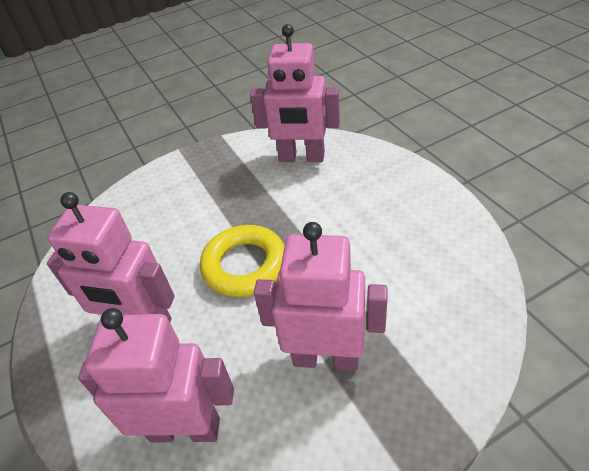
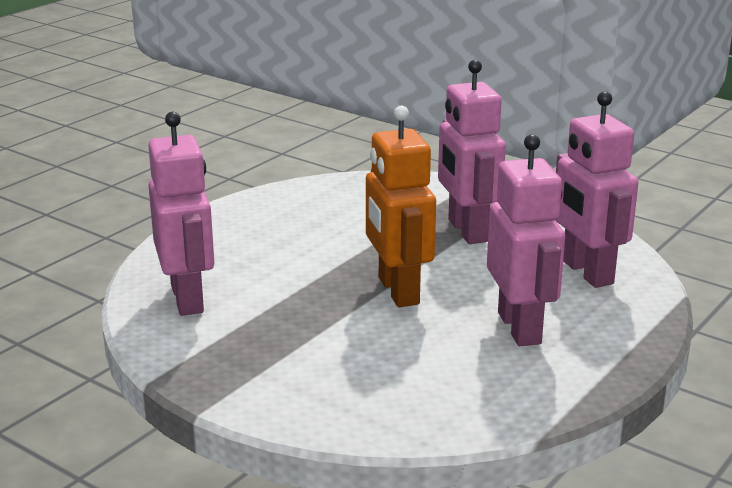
camera: 120 degrees left, 20 degrees down
(245, 265) = (397, 291): yellow ring -> orange robot

